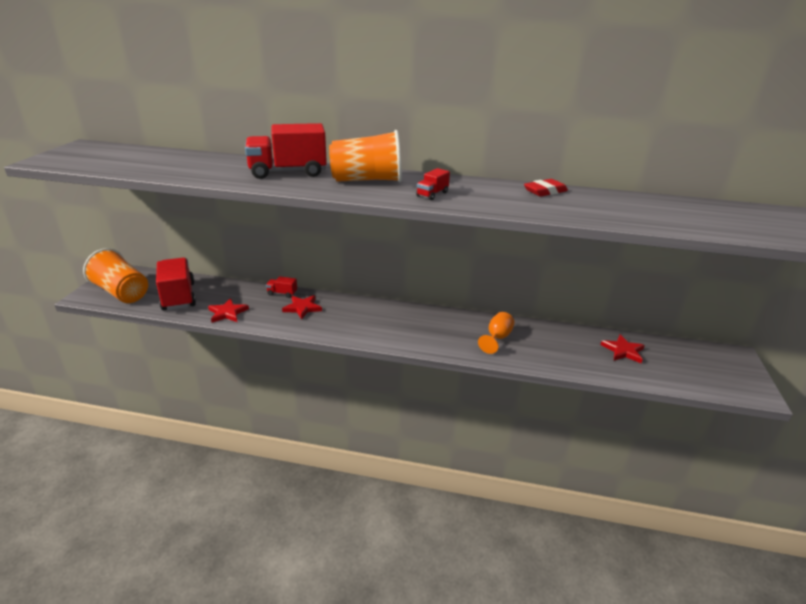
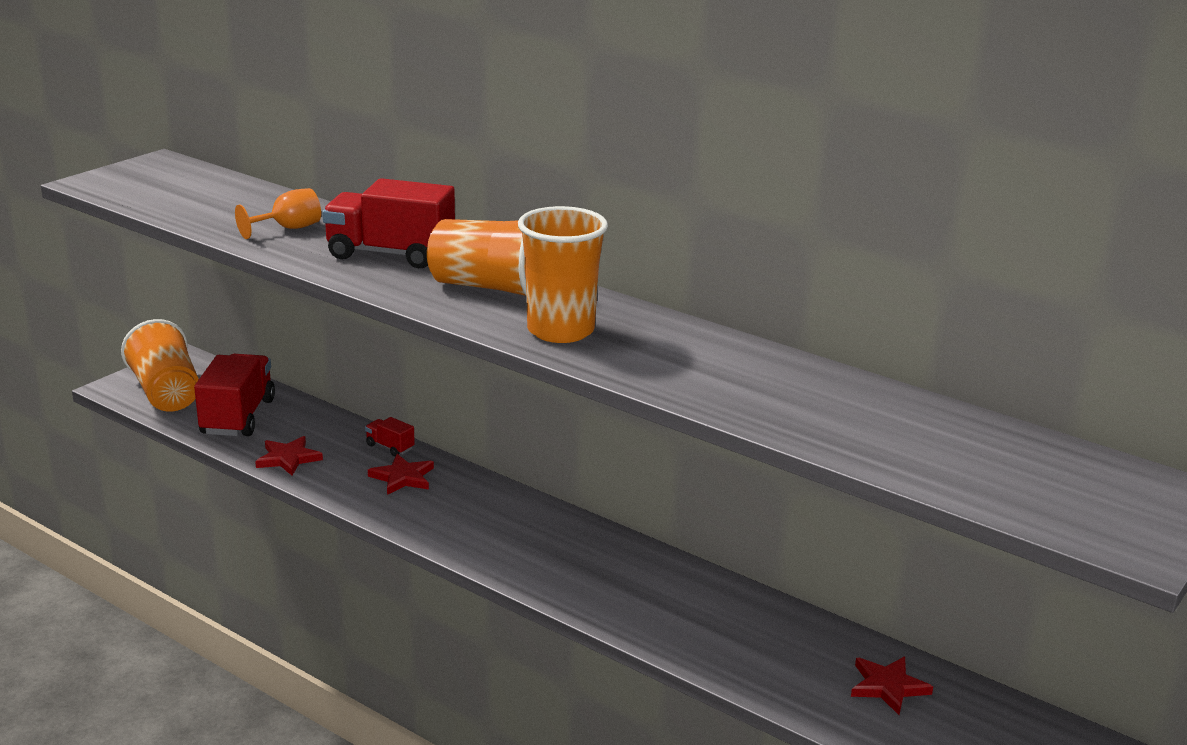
camera: 25 degrees right, 5 degrees down
(432, 194) = (560, 331): red truck -> orange cup
(497, 338) = (676, 605): orange goblet -> orange goblet (288, 229)
(545, 191) = (754, 359): red eraser -> none

